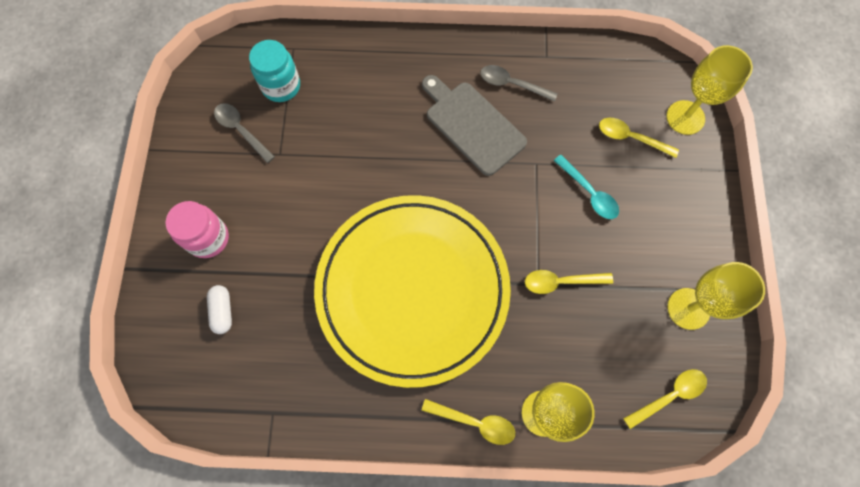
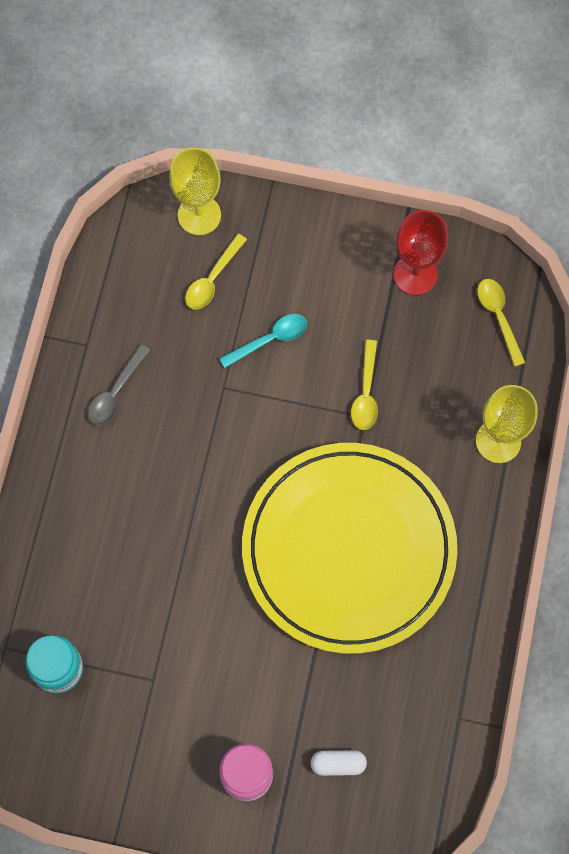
camera: 80 degrees left, 0 degrees up
(241, 130) = (111, 724): grey spoon -> none
(472, 125) = (161, 448): grey cutting board -> none
(474, 422) = (497, 510): yellow spoon -> none
(688, 308) = (415, 274): yellow goblet -> red goblet

